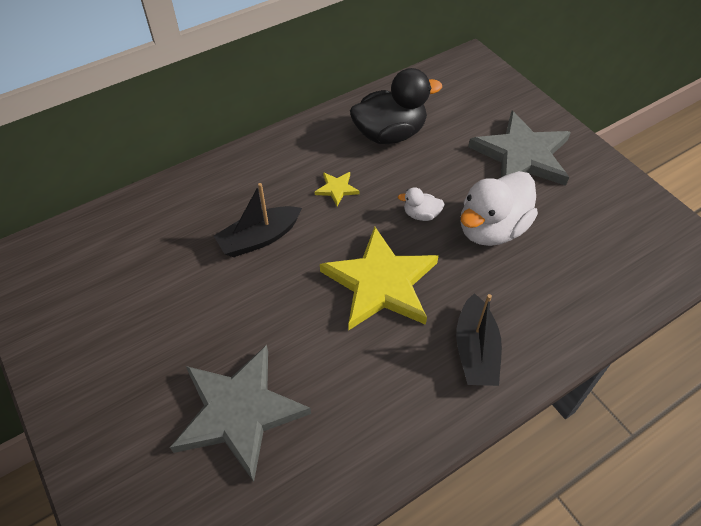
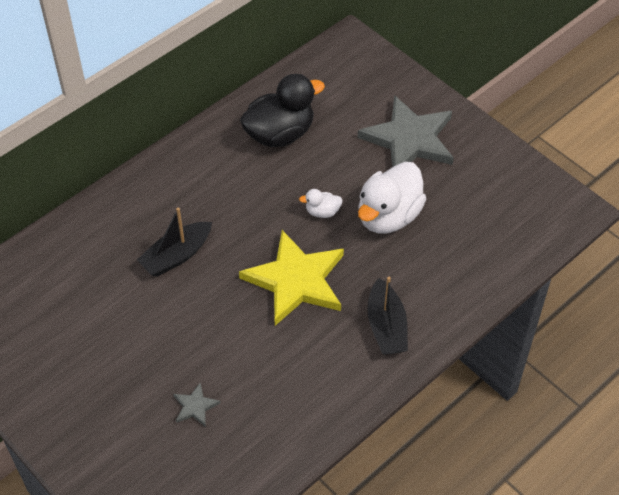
camera: 10 degrees left, 0 degrees up
(239, 412) = (195, 406): grey star -> grey star, size x0.41
(337, 189) = (239, 197): yellow star -> none

